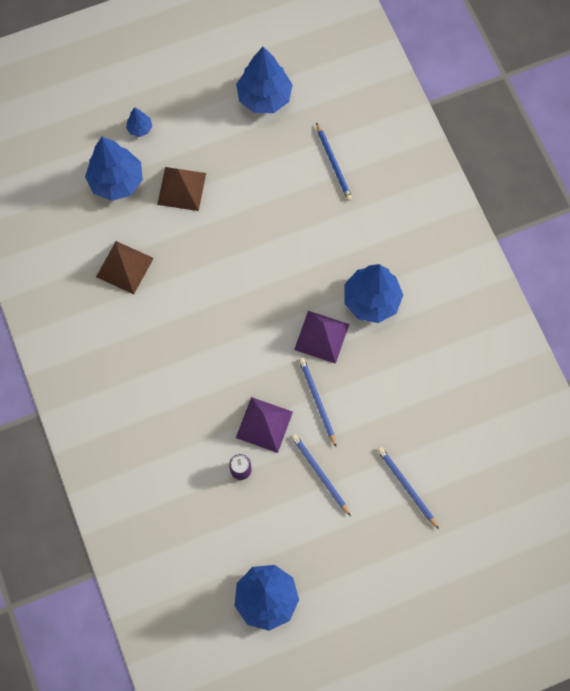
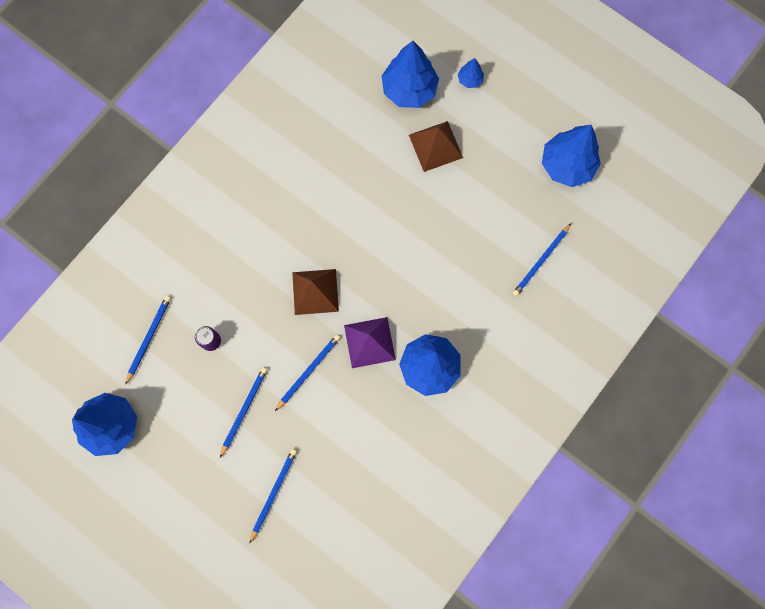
camera: 60 degrees right, 5 degrees up
(124, 267) = (336, 142): brown pyramid -> brown pyramid (315, 291)
(205, 523) = (149, 338): none -> blue pencil
(264, 424) = (261, 338): purple pyramid -> none

